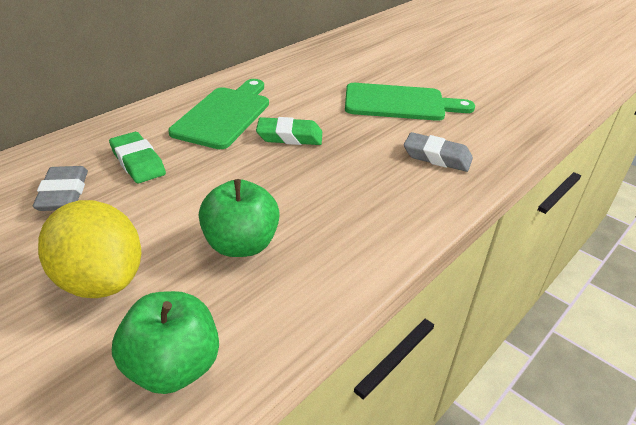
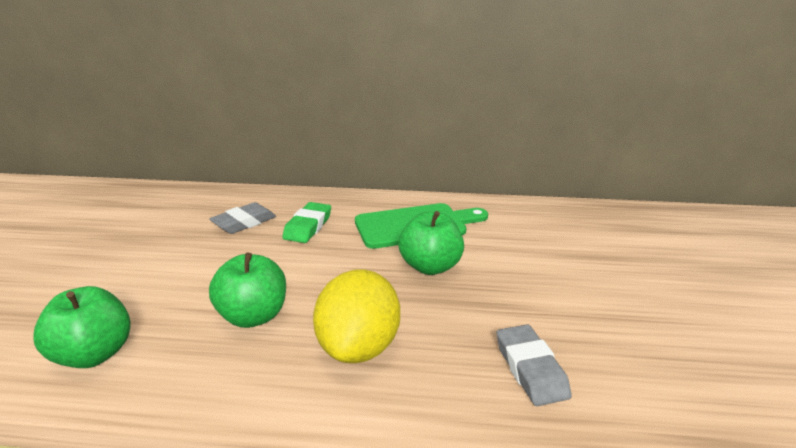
camera: 55 degrees right, 10 degrees down
(100, 280) = (167, 280): yellow lemon -> yellow lemon (359, 347)
(289, 136) = (430, 266): green eraser -> green apple
(400, 103) = (593, 298): green cutting board -> none

